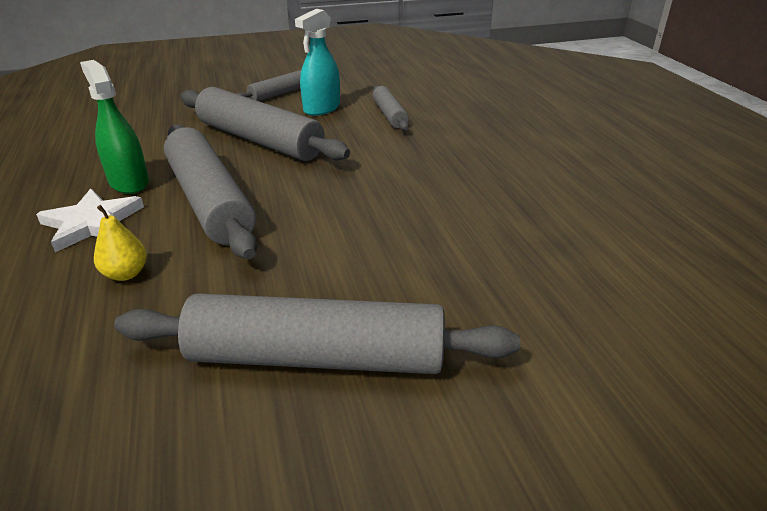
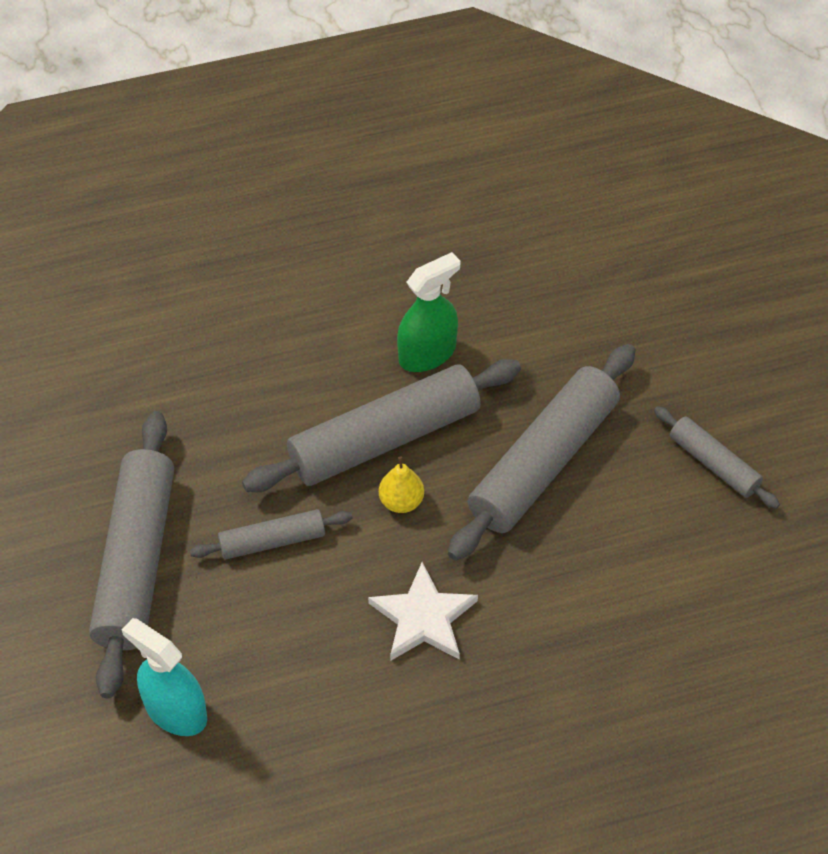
camera: 90 degrees right, 20 degrees up
(92, 223) = (342, 348): white star -> white star (423, 617)
(126, 274) = (256, 400): yellow pear -> yellow pear (401, 501)
(321, 108) = (659, 526): turquoise spray bottle -> turquoise spray bottle (175, 711)
(389, 115) = (641, 618): grey rolling pin -> grey rolling pin (272, 541)

